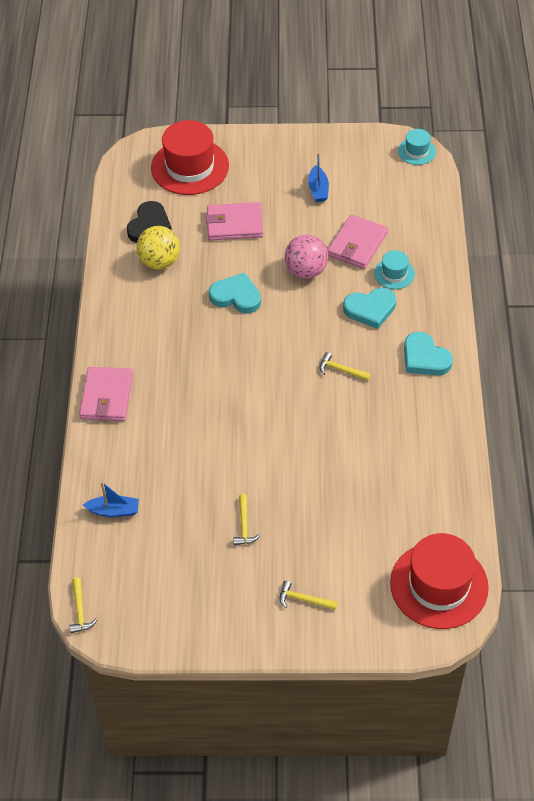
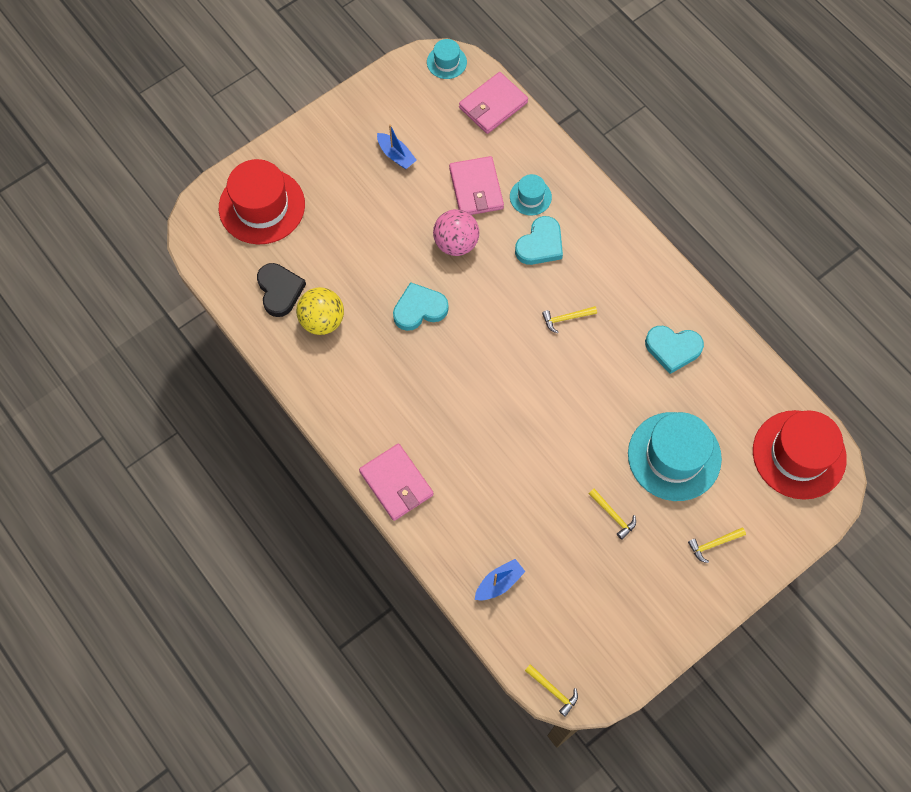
camera: 40 degrees left, 15 degrees up
(234, 224) = (354, 238): pink wallet -> pink wallet (493, 105)
(333, 517) = (674, 456): none -> turquoise hat
(425, 358) = (621, 260): turquoise heart -> turquoise heart (673, 349)

